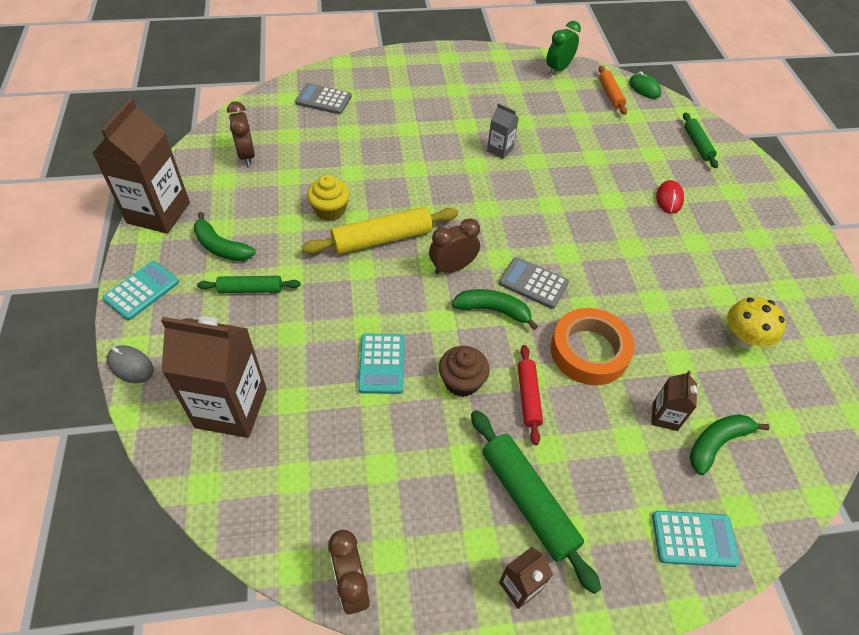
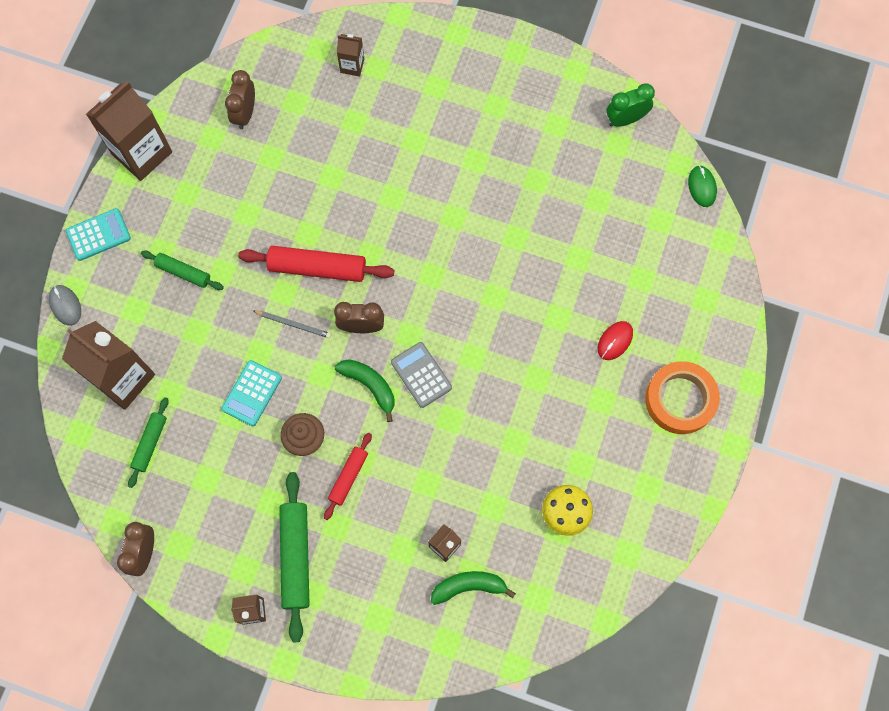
camera: 30 degrees right, 20 degrees up
(221, 247) = (178, 215): green banana -> none
(323, 100) = (352, 65): grey calculator -> brown carton
(330, 210) = (289, 214): yellow cupcake -> none
(382, 239) = (317, 268): yellow rolling pin -> red rolling pin
(387, 290) = (293, 324): none -> grey pencil
(500, 150) = (489, 208): grey carton -> none
(589, 351) = (424, 461): orange tape -> orange tape (680, 400)
(610, 94) = (657, 180): orange rolling pin -> none
(694, 539) = (395, 643): turquoise calculator -> none
(697, 144) = (698, 288): green rolling pin -> green rolling pin (150, 443)

